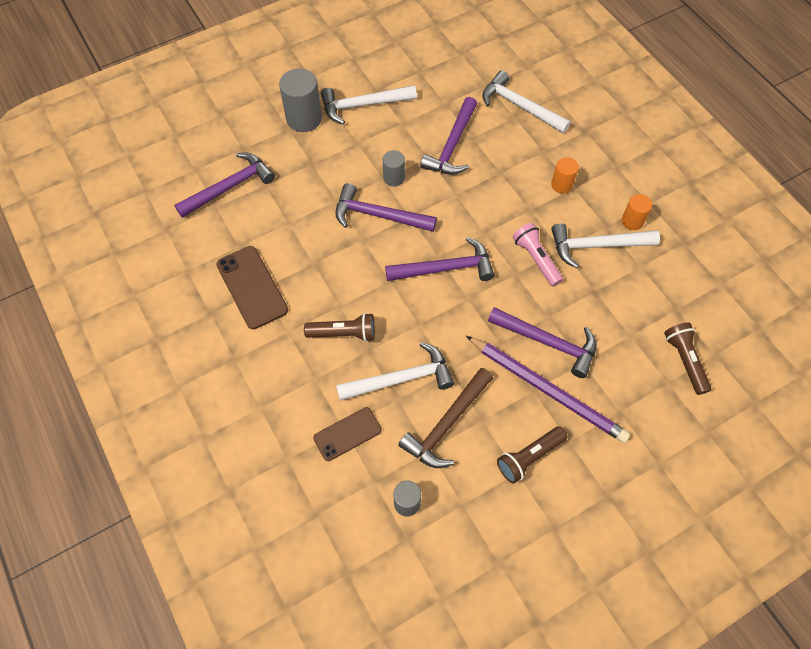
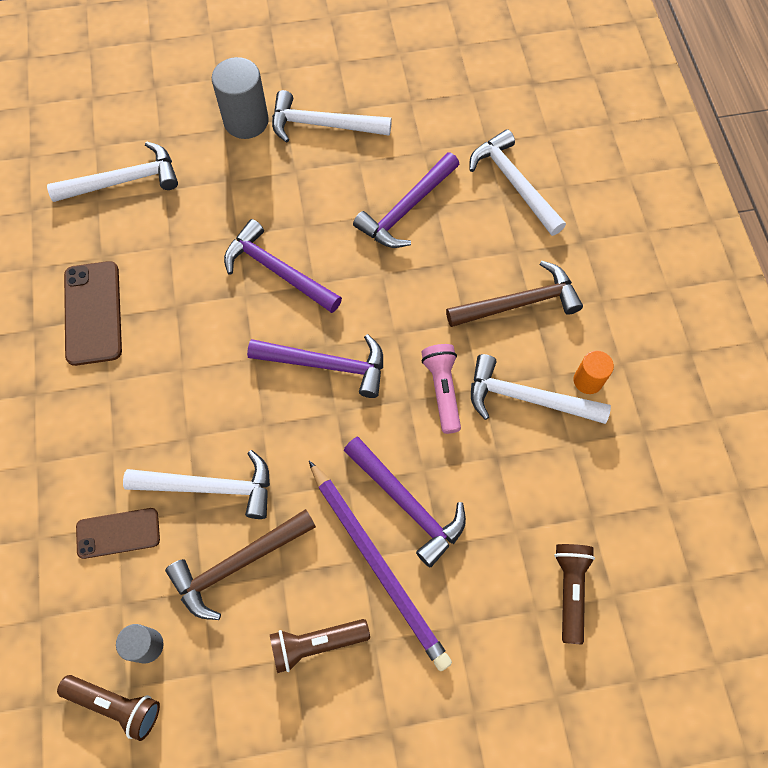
camera: 20 degrees right, 5 degrees up
(230, 187) = (124, 181): purple hammer -> white hammer
(343, 333) = (170, 406): brown flashlight -> brown flashlight (116, 704)
(394, 178) = (317, 229): grey cylinder -> none
(561, 185) = (519, 303): orange cylinder -> brown hammer

